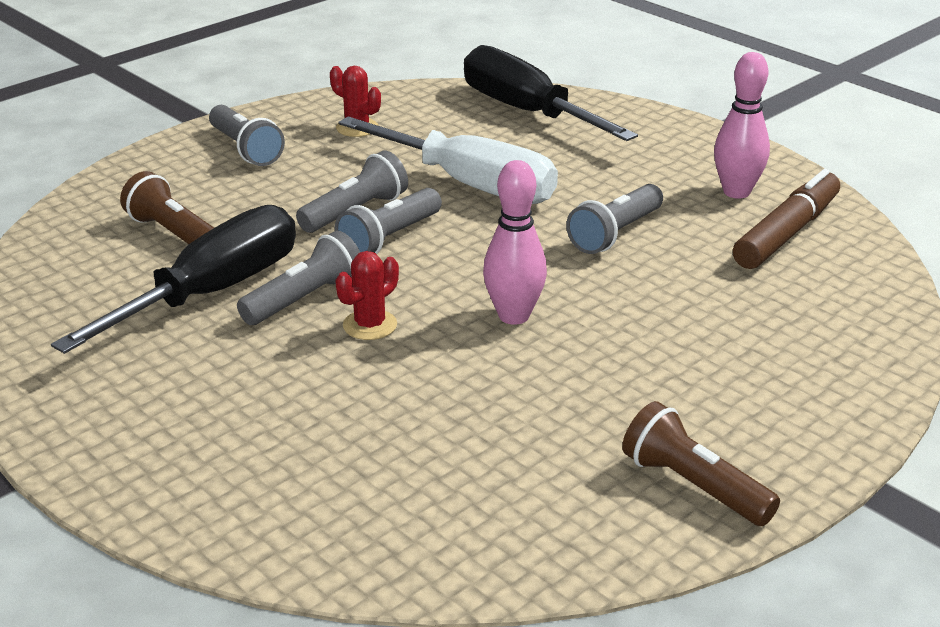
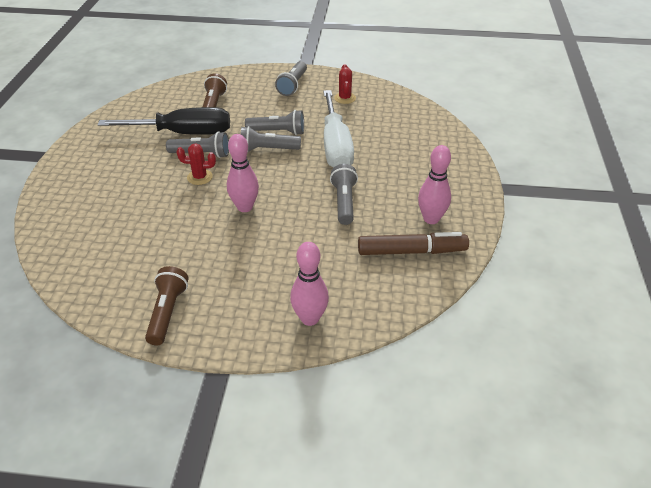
camera: 50 degrees right, 10 degrees up
(527, 112) = (421, 128): black screwdriver -> none
(615, 234) = (344, 202): grey flashlight -> grey flashlight turned 90 degrees clockwise
(842, 364) = (310, 318): none -> pink bowling pin

